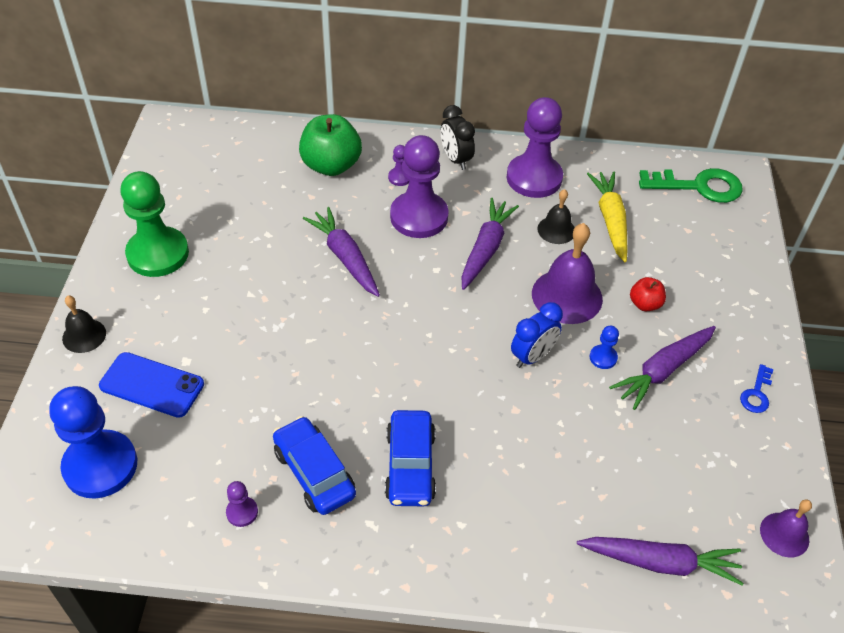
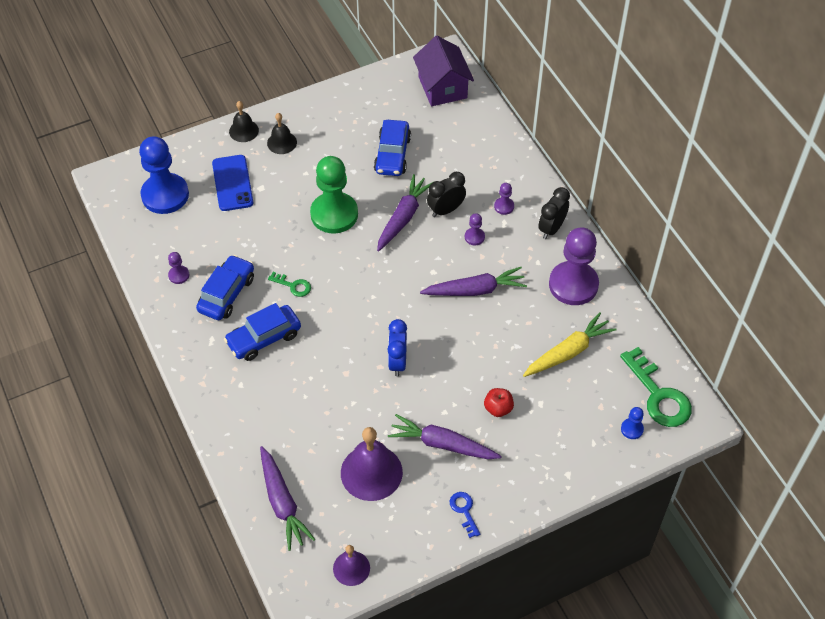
camera: 60 degrees right, 5 degrees up
(158, 254) = (330, 123): green pawn -> green pawn (334, 214)
(205, 145) = (442, 87): none -> purple house
(254, 225) = (392, 155): none -> blue car
(331, 165) = (482, 163): green apple -> none
(356, 399) = (293, 286): none -> green key
(365, 221) = (446, 210): none -> black clock
(419, 217) = (474, 237): purple pawn -> purple pawn, size x0.42
(532, 356) = (397, 362): blue clock -> blue clock turned 75 degrees clockwise
(556, 230) = (529, 323): black bell -> black bell (282, 142)
(567, 296) = (468, 358): purple bell -> purple bell (371, 472)
(603, 357) = (427, 403): blue pawn -> blue pawn (632, 429)
(756, 393) = (464, 511): blue key -> blue key turned 75 degrees clockwise

